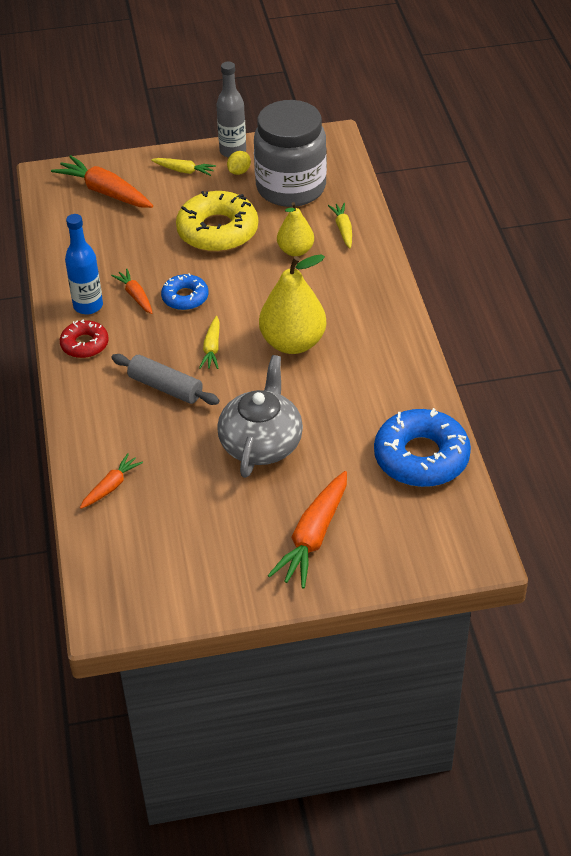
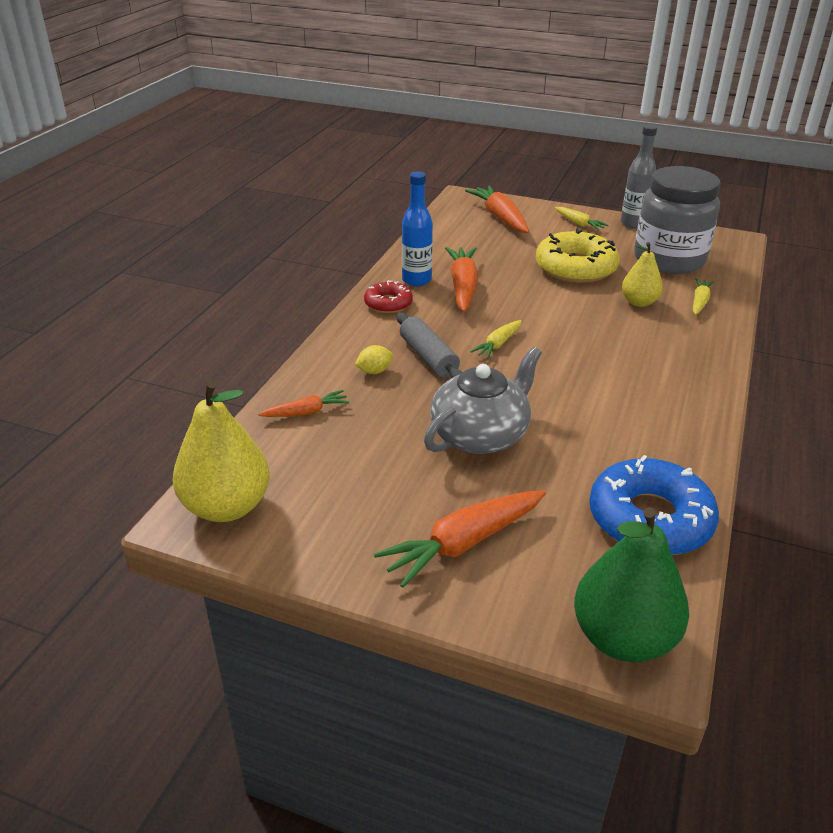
camera: 30 degrees right, 10 degrees down
(135, 296) = (463, 287): orange carrot -> orange carrot, size x1.80
(185, 297) = (506, 301): blue donut -> none
(239, 171) = (628, 237): yellow lemon -> yellow lemon (374, 371)
(293, 343) = (581, 367): yellow pear -> yellow pear (226, 507)
(454, 551) = (623, 638): none -> green pear

